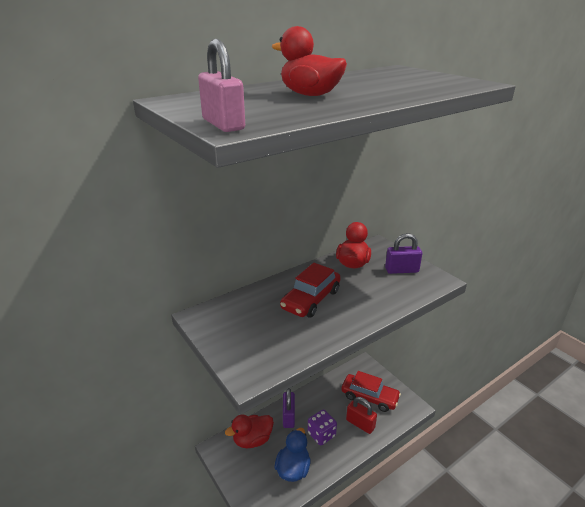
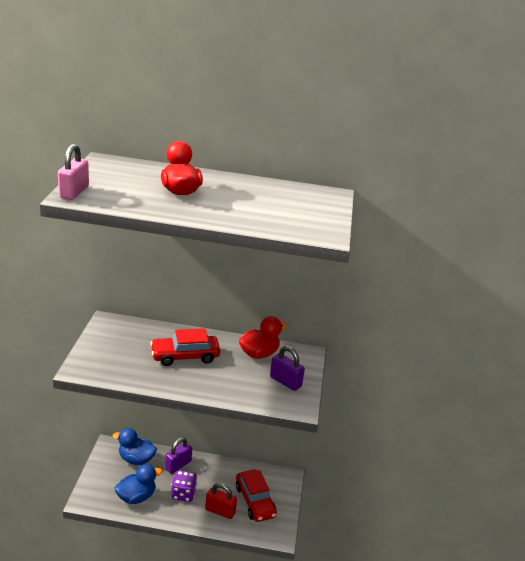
camera: 40 degrees right, 0 degrees up
(252, 440) = (136, 459): red duck -> blue duck
(360, 424) = (220, 511): red padlock -> red padlock turned 60 degrees counterclockwise

